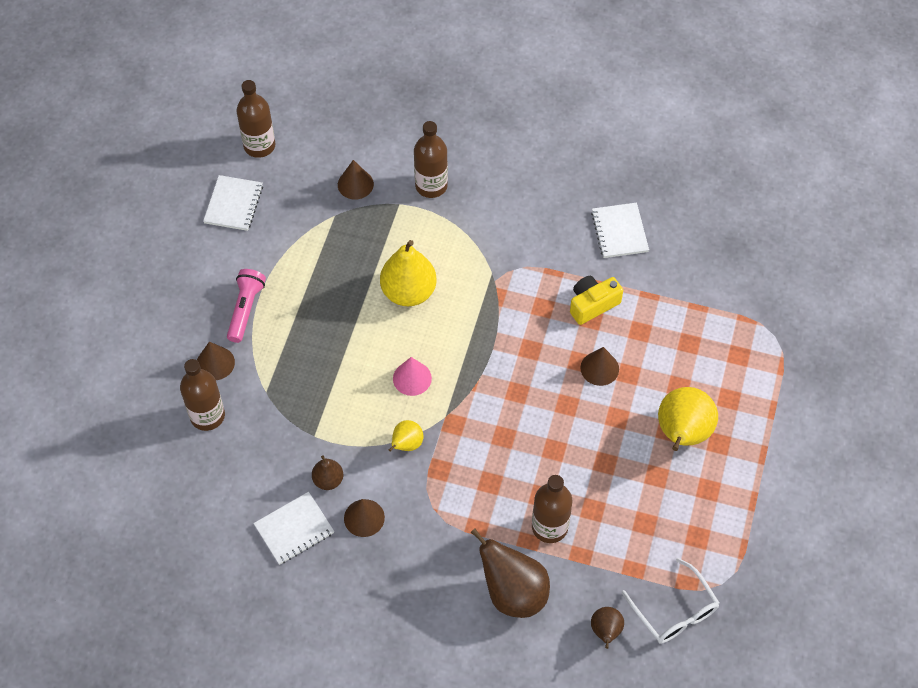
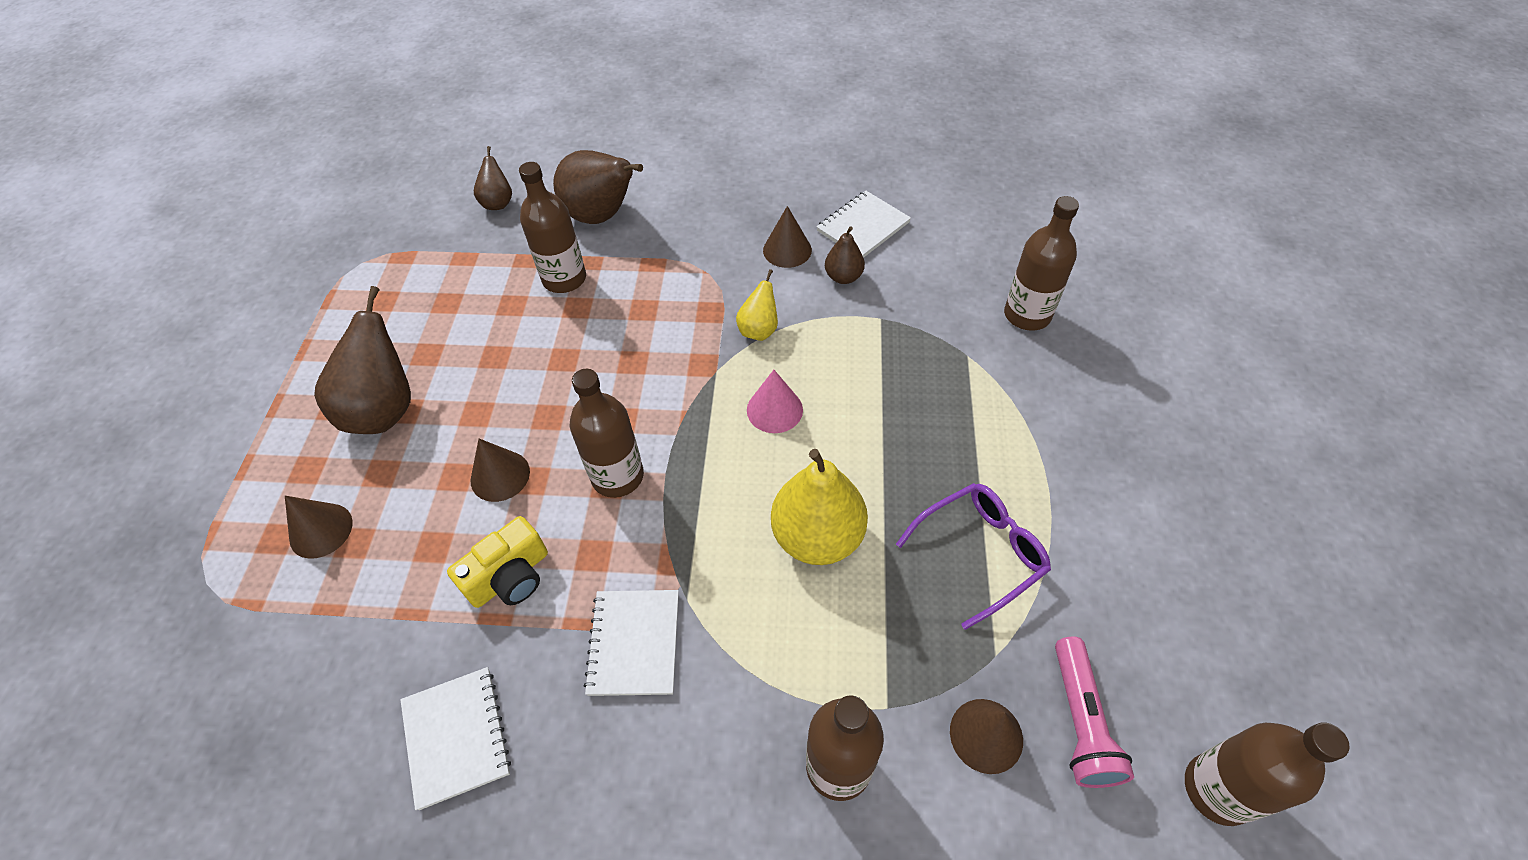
camera: 170 degrees right, 5 degrees down
(215, 363) = (1055, 377): brown cone -> brown cone (321, 530)
(233, 204) = (1184, 639): white notebook -> white notebook (634, 643)
(246, 309) = (1056, 458): pink flashlight -> pink flashlight (1080, 721)
(318, 265) = (981, 553): none -> purple glasses
(523, 353) = (617, 476): none -> brown bottle
(674, 611) = (420, 231): white glasses -> none
(682, 434) = (384, 409): yellow pear -> brown pear

